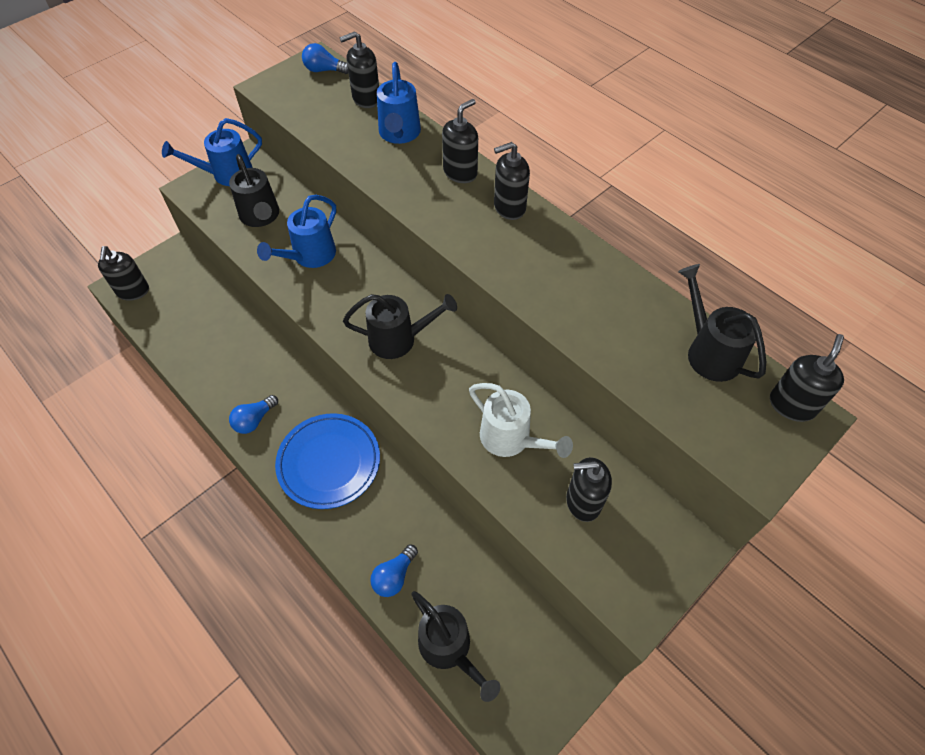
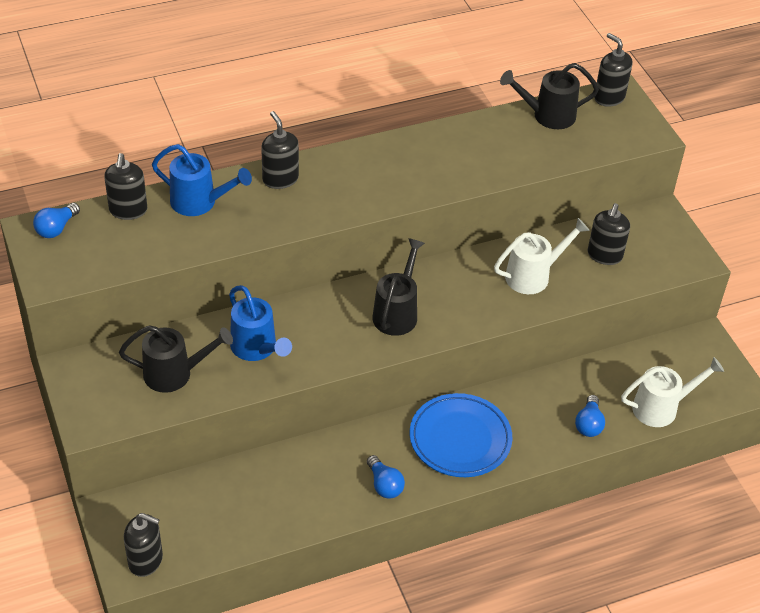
camera: 70 degrees left, 10 degrees down
(226, 174) = (86, 389): blue watering can -> none
(394, 576) = (589, 424): blue light bulb -> blue light bulb turned 45 degrees clockwise
(450, 649) = (662, 408): black watering can -> white watering can
(509, 207) = (343, 164): black soap dispenser -> none

